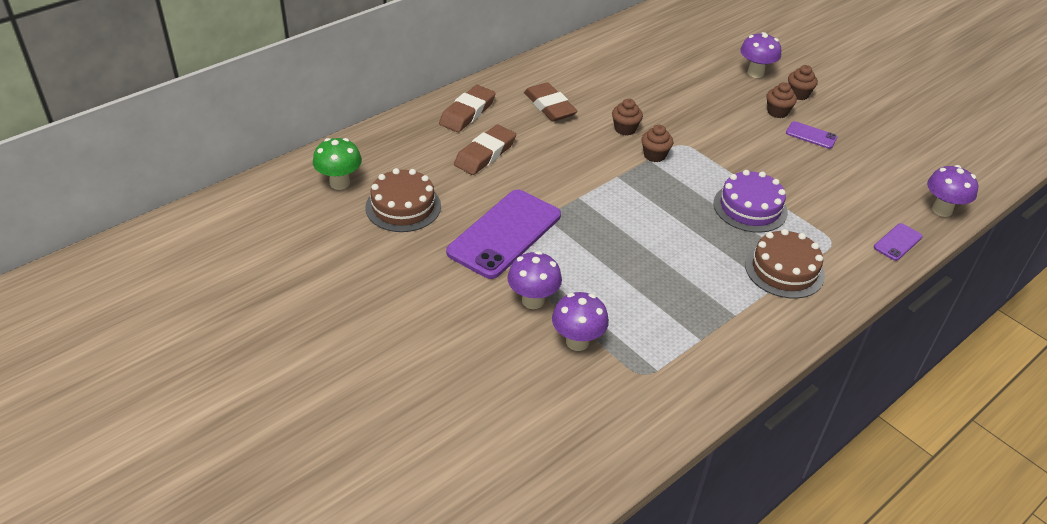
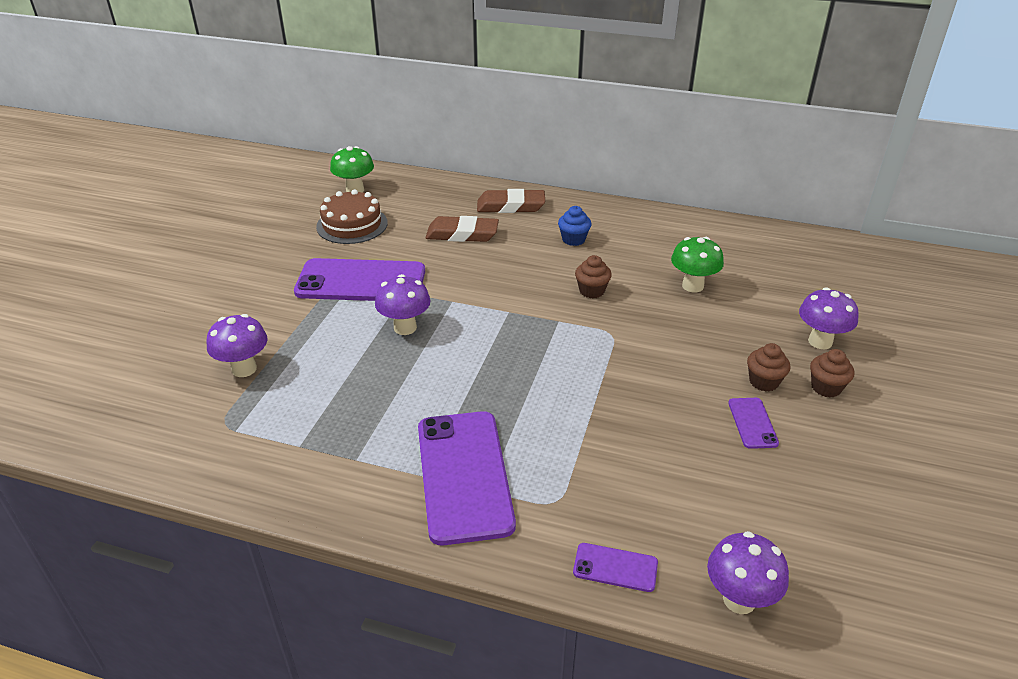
camera: 60 degrees right, 5 degrees down
(533, 301) = (282, 326): purple mushroom -> purple mushroom (405, 328)
(549, 106) = (573, 239): brown eraser -> blue cupcake
(654, 155) = (569, 322): brown cupcake -> none
(657, 86) = (692, 286): none -> green mushroom
(750, 207) = (551, 415): purple cake -> none
(784, 270) = (464, 475): brown cake -> purple phone

